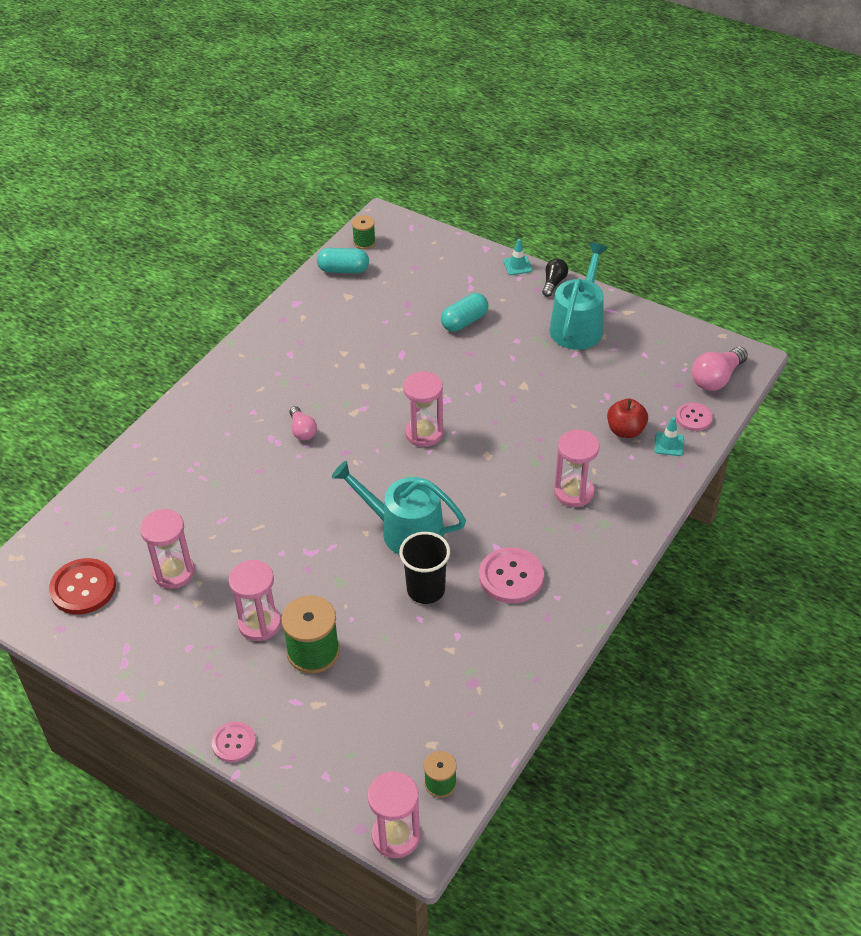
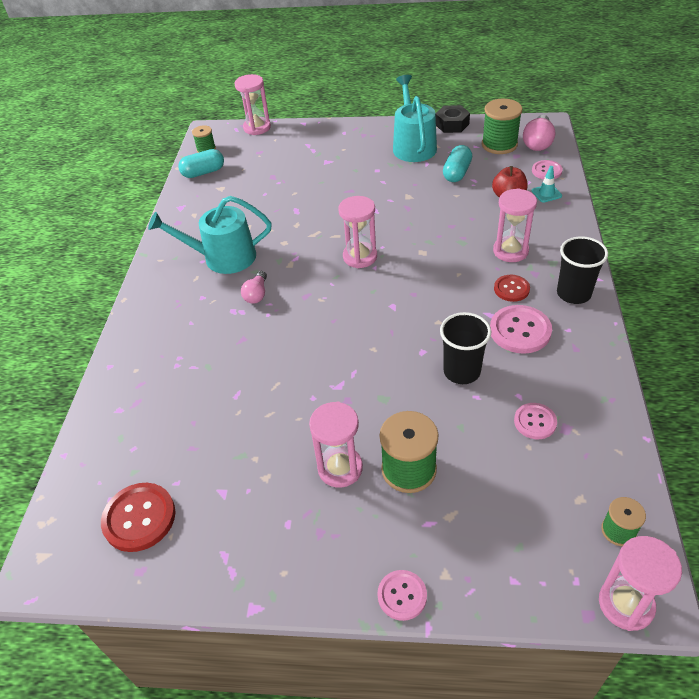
camera: 25 degrees left, 0 degrees up
(174, 572) = (223, 460): pink hourglass -> pink hourglass (257, 128)
(302, 430) = (256, 294): pink light bulb -> pink light bulb turned 60 degrees clockwise
(404, 530) = (405, 333): turquoise watering can -> turquoise watering can (223, 257)
(451, 664) = (535, 422): none -> pink button
(464, 321) = (327, 172): turquoise capsule -> turquoise capsule (457, 173)
(517, 266) = (336, 125): turquoise traffic cone -> none
(539, 532) = (511, 289): none -> red button
(553, 283) = (372, 127): black light bulb -> none
(595, 564) = (573, 293): none -> black cup
(642, 315) = (452, 124): none -> black nut
(672, 363) = (499, 144): none -> green spool

